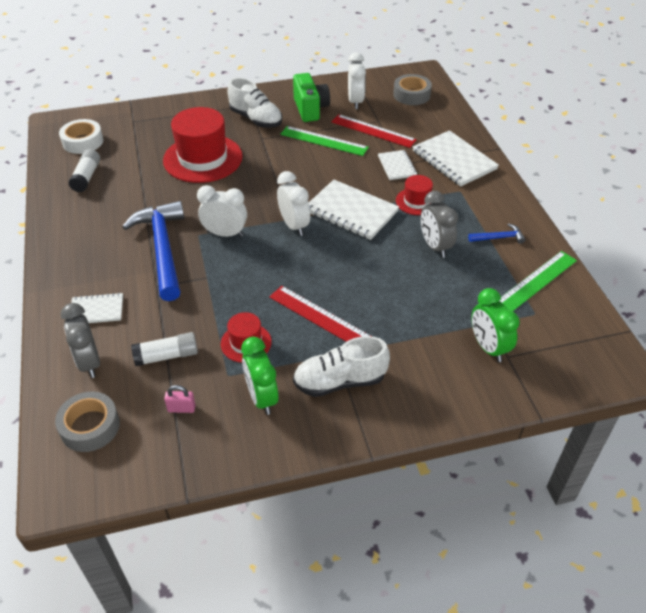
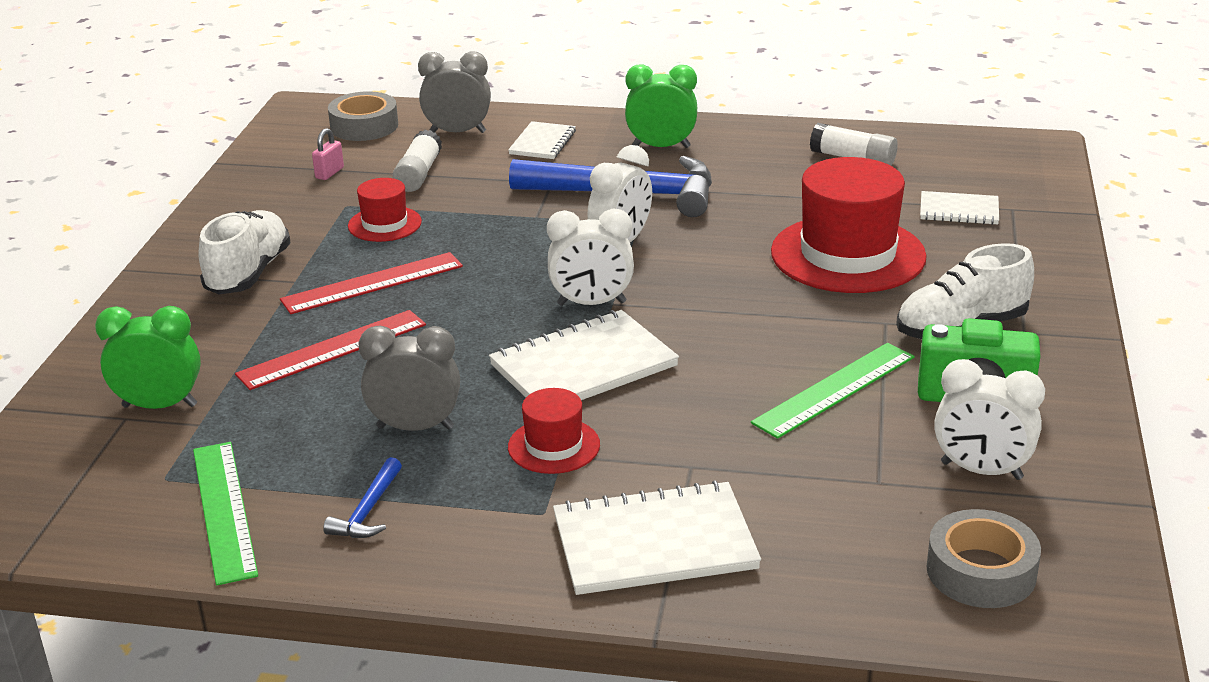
camera: 115 degrees right, 15 degrees down
(83, 142) = (962, 163): white tape -> none
(262, 397) = (287, 219): green clock -> green clock (661, 147)
(373, 131) = (840, 463): red ruler -> red ruler (332, 349)
(397, 166) = (686, 456): white notebook -> white notebook (959, 210)

